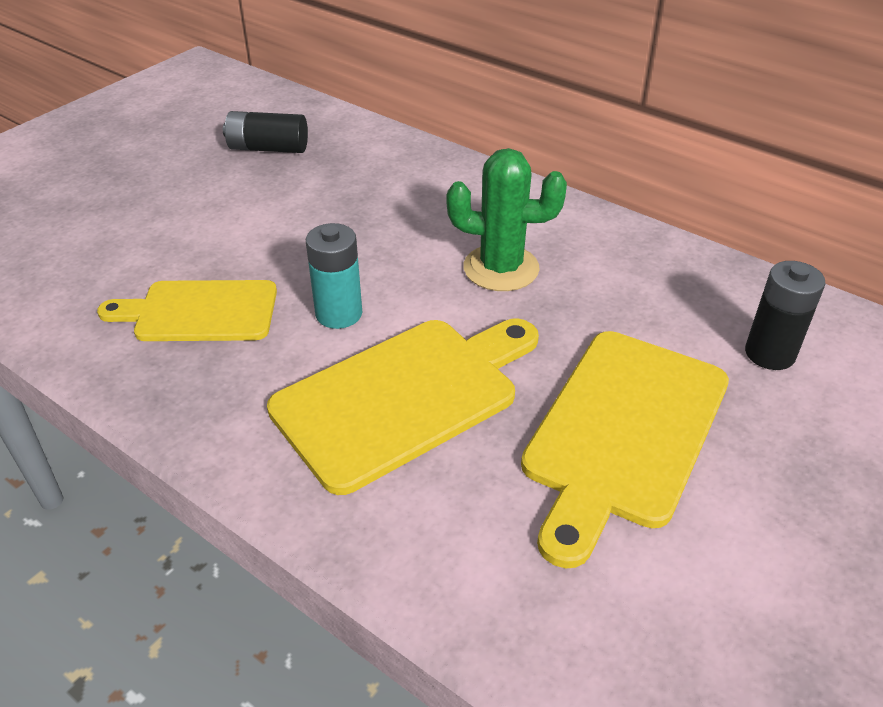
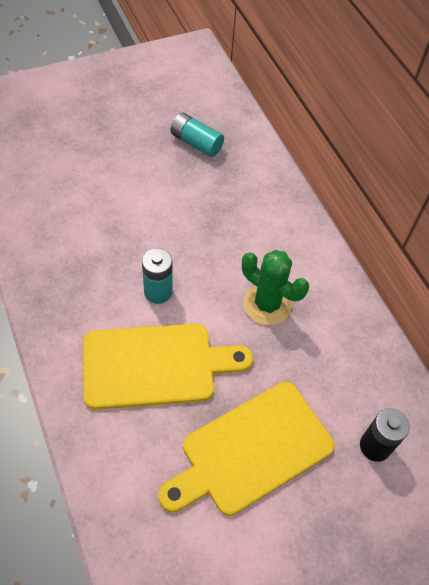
camera: 25 degrees right, 15 degrees up
(199, 312) = (89, 254): yellow cutting board -> none
(268, 148) = (196, 143): black battery -> turquoise battery

